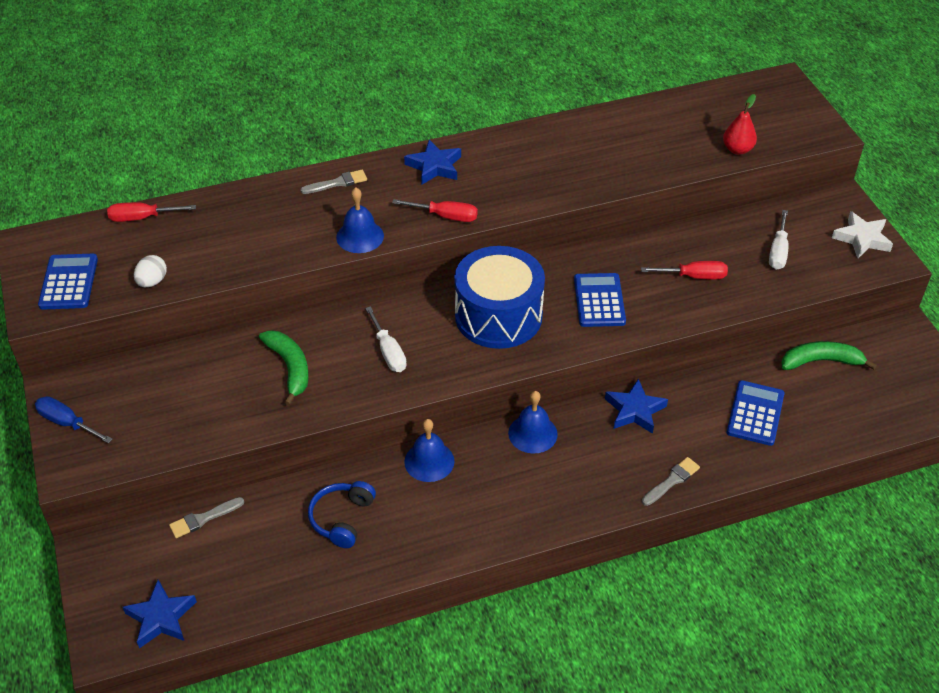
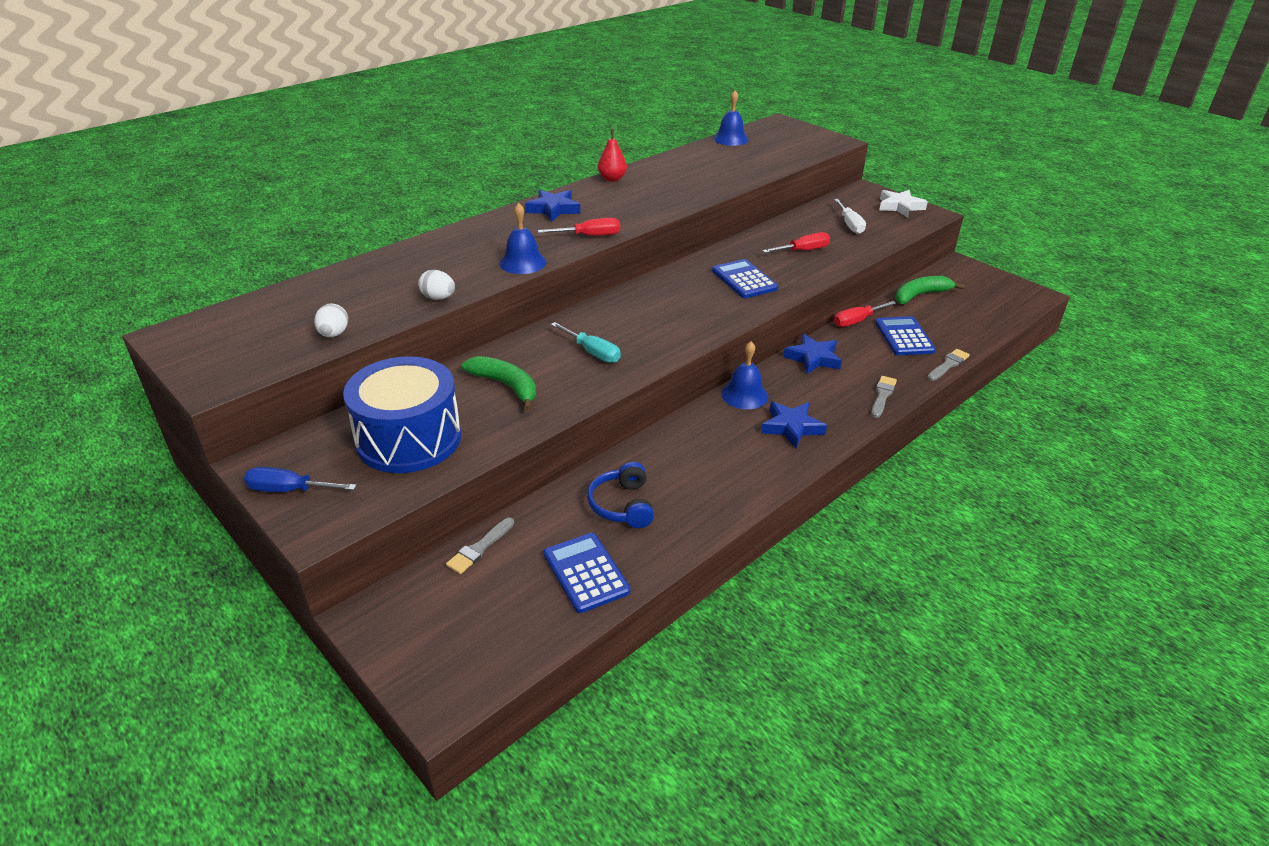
camera: 25 degrees left, 10 degrees down
(69, 282) = (237, 354): blue calculator -> blue calculator (586, 573)
(142, 218) = (290, 292): red screwdriver -> red screwdriver (857, 321)
(161, 617) = (490, 652): blue star -> blue star (791, 427)
(260, 262) = (438, 298): none -> white egg
(337, 183) = (473, 234): grey brush -> grey brush (948, 365)
(388, 352) = (592, 352): white screwdriver -> turquoise screwdriver
(429, 461) = (670, 438): blue bell -> blue bell (730, 139)
(498, 315) = (670, 307): blue drum -> blue drum (409, 439)
(737, 149) = (785, 160): red pear -> red pear (612, 179)

